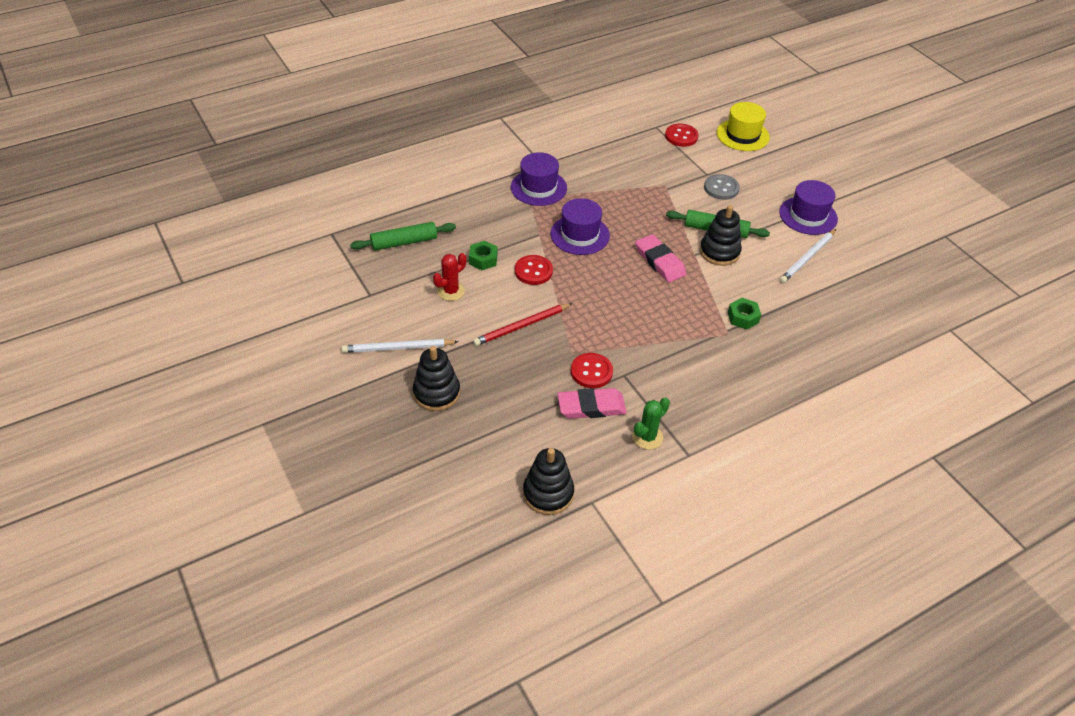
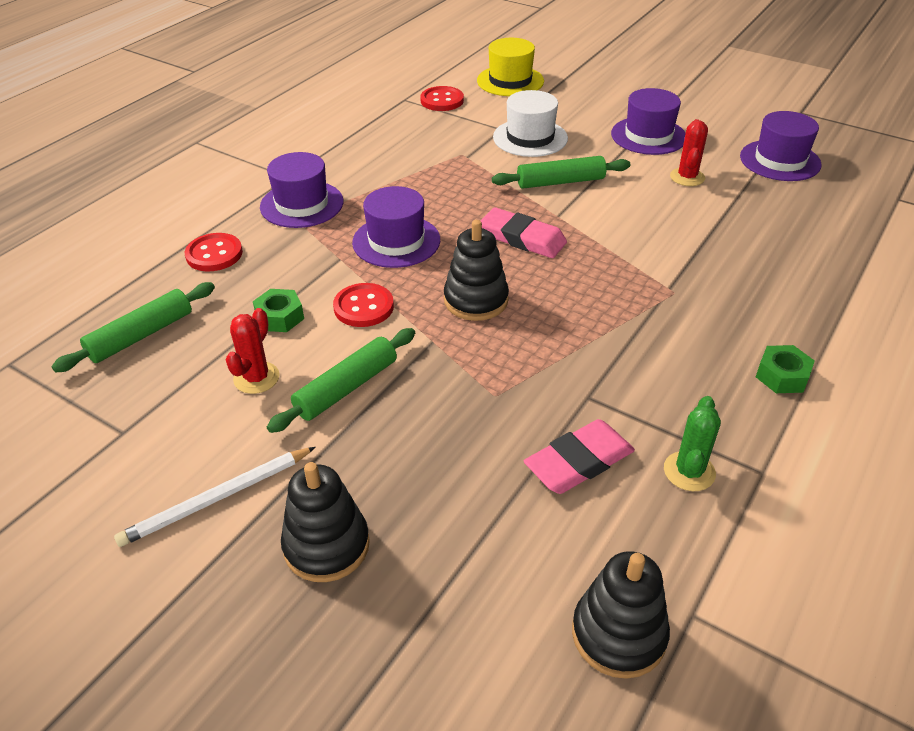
camera: 25 degrees left, 5 degrees down
(494, 316) = (346, 388): none -> green rolling pin
(522, 326) = (397, 386): red pencil -> none
(591, 372) = (541, 411): red button -> red button (214, 254)
(719, 252) = (584, 204): black stacking toy -> black stacking toy (476, 300)
(721, 188) = (530, 138): grey button -> white hat
(743, 317) = (675, 266): green nut -> green nut (782, 376)
(807, 258) = (687, 177): white pencil -> red cactus
(889, 269) = (780, 160): none -> purple hat

